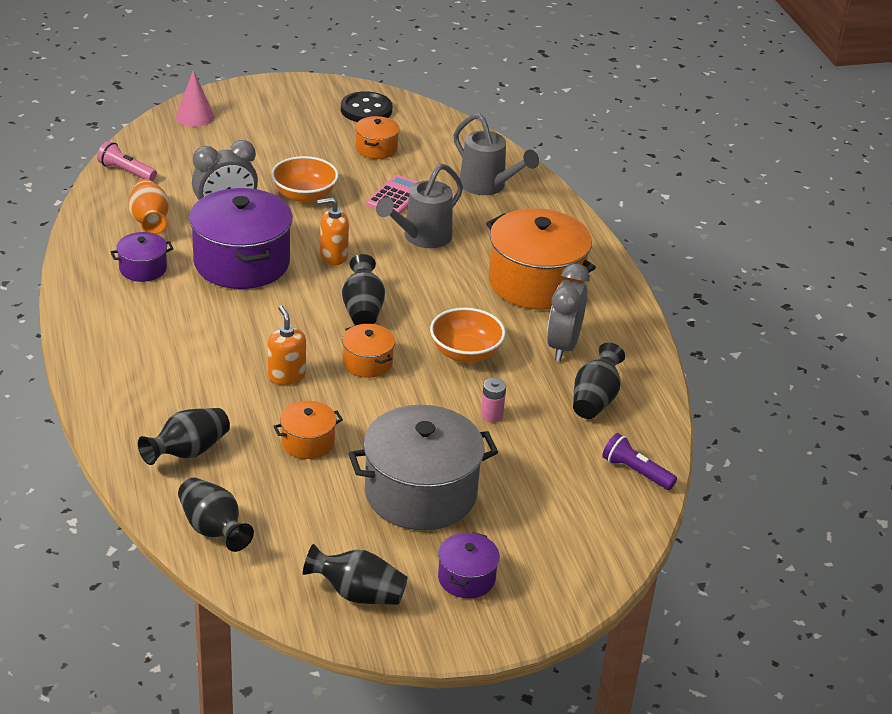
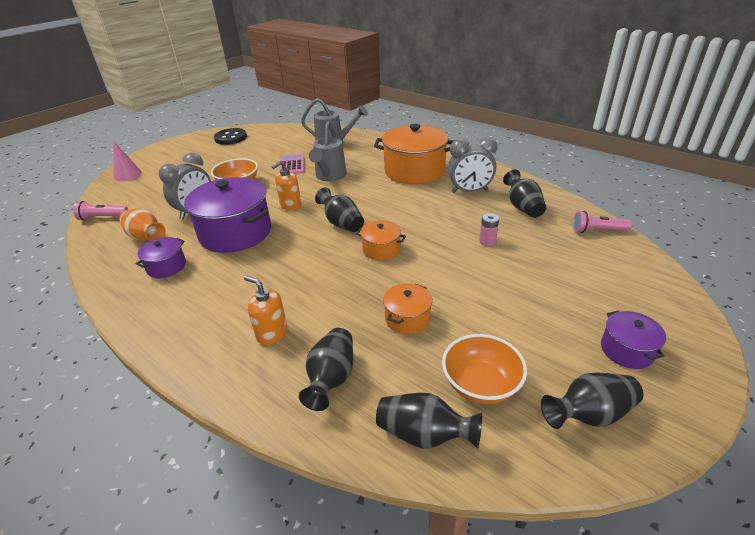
camera: 30 degrees left, 0 degrees up
(286, 375) = (341, 283): orange soap dispenser -> orange soap dispenser (272, 333)
(376, 148) = (255, 150): orange pot -> none
(420, 493) = (518, 310): grey pot -> none
(465, 353) = (428, 218): orange bowl -> orange bowl (480, 384)
(563, 346) = (469, 191): grey clock -> grey clock turned 75 degrees counterclockwise
(636, 472) = (597, 230): purple flashlight -> pink flashlight

